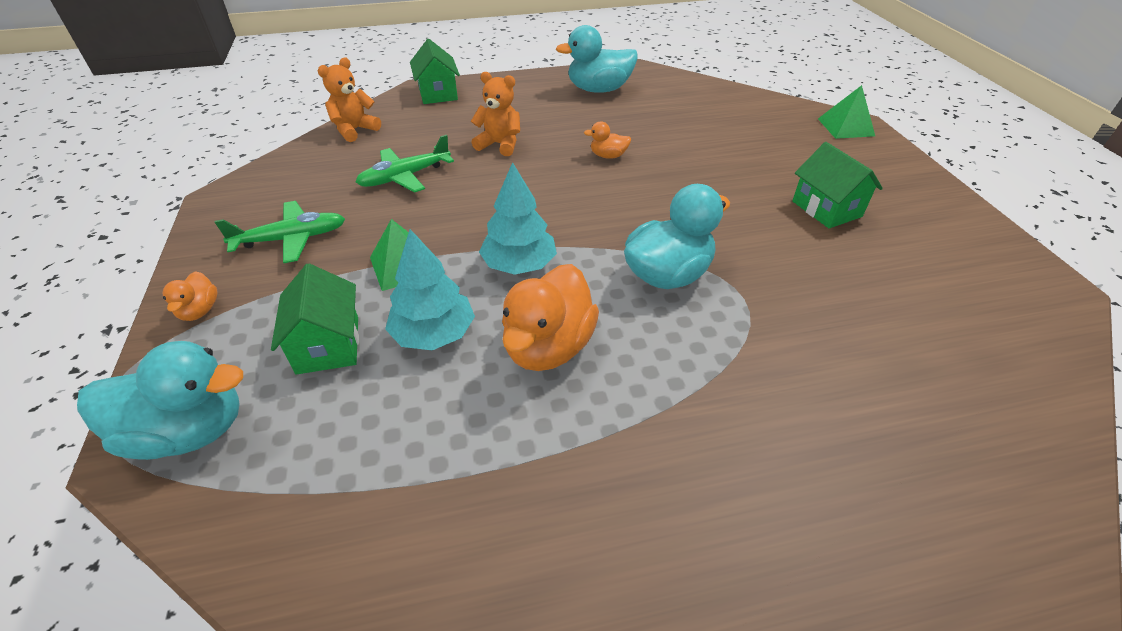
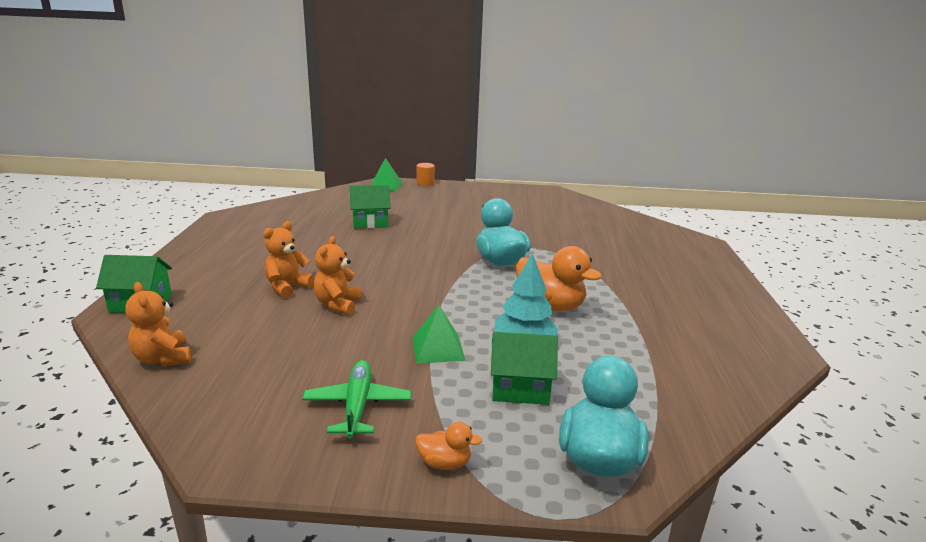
camera: 75 degrees left, 20 degrees down
(405, 176) = (297, 336): green plane -> none
(475, 181) = (338, 305): none -> orange teddy bear
(519, 265) = (464, 303): turquoise tree -> none
(599, 89) = (241, 235): turquoise duck -> none
(608, 156) = (350, 251): orange duck -> none
(826, 209) = (464, 211): green house -> green house (370, 222)
(900, 153) = (425, 183): none -> orange cylinder

